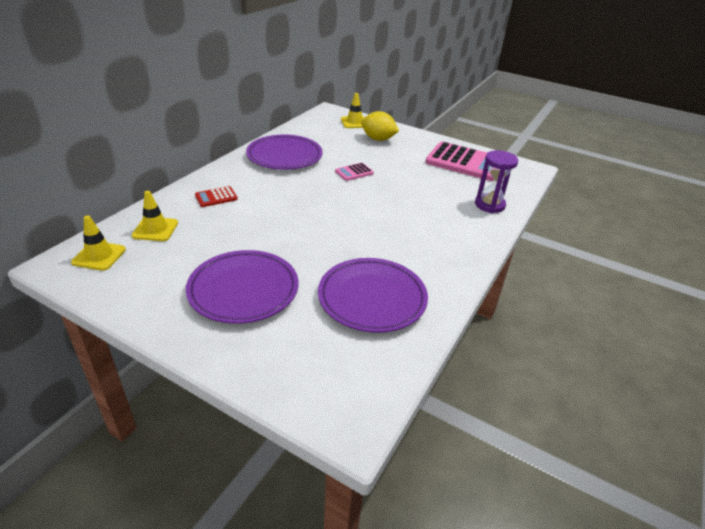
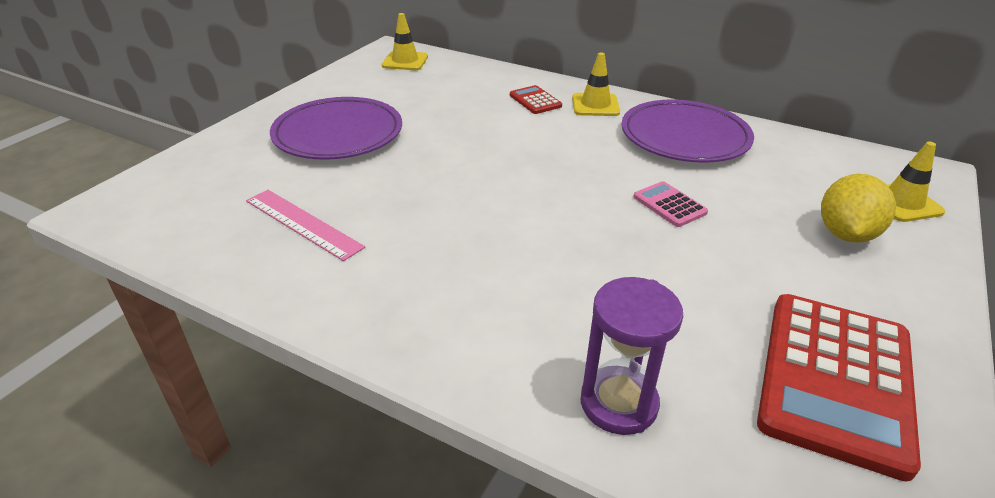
camera: 90 degrees right, 0 degrees up
(155, 229) = (455, 78): yellow traffic cone -> yellow traffic cone (595, 105)
(372, 298) = (303, 223): purple plate -> pink ruler
(465, 162) = (835, 379): pink calculator -> red calculator

